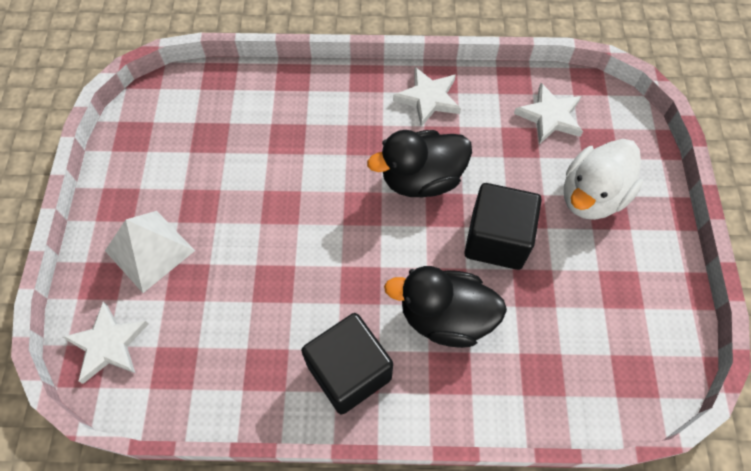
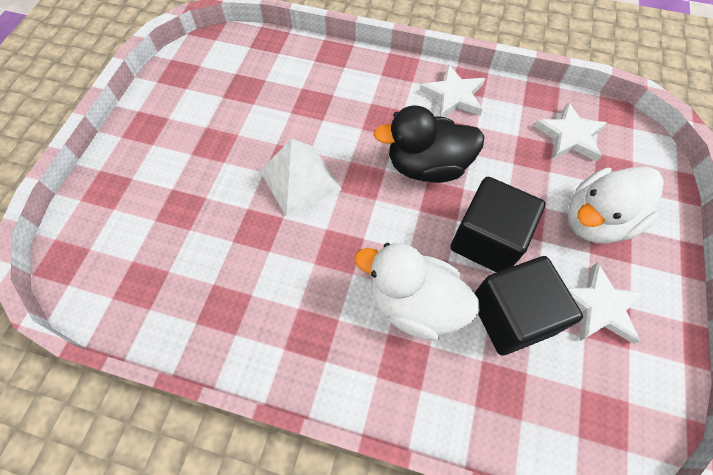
camera: 15 degrees right, 0 degrees up
(108, 344) = (90, 247): white star -> white star (599, 306)
(149, 250) = (157, 173): white pyramid -> white pyramid (300, 180)
(349, 372) = (303, 333): black cube -> black cube (511, 316)
(445, 317) = (414, 303): black duck -> white duck

